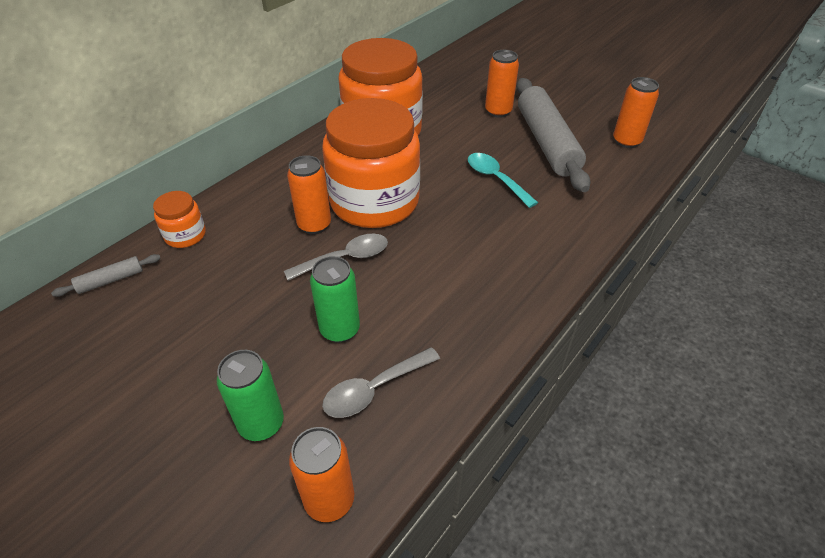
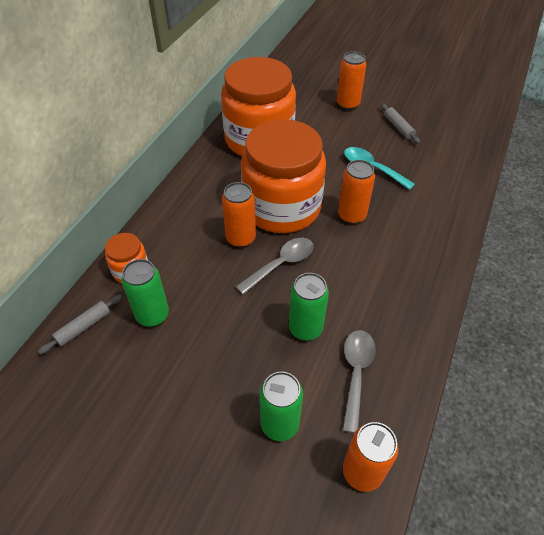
camera: 15 degrees left, 5 degrees up
(184, 283) = (152, 315): none -> green can
(374, 389) = (356, 373): grey spoon -> grey spoon turned 150 degrees clockwise
(546, 142) = (398, 127): grey rolling pin -> grey rolling pin, size x0.42
(626, 141) = (460, 116): orange can -> orange can (351, 216)

